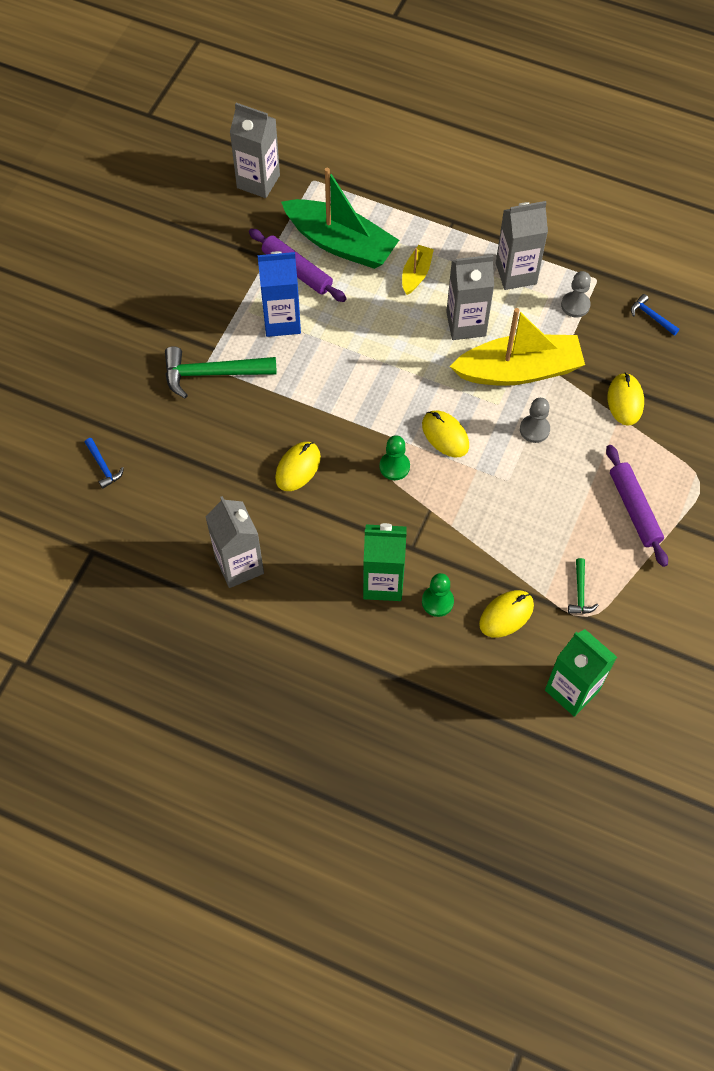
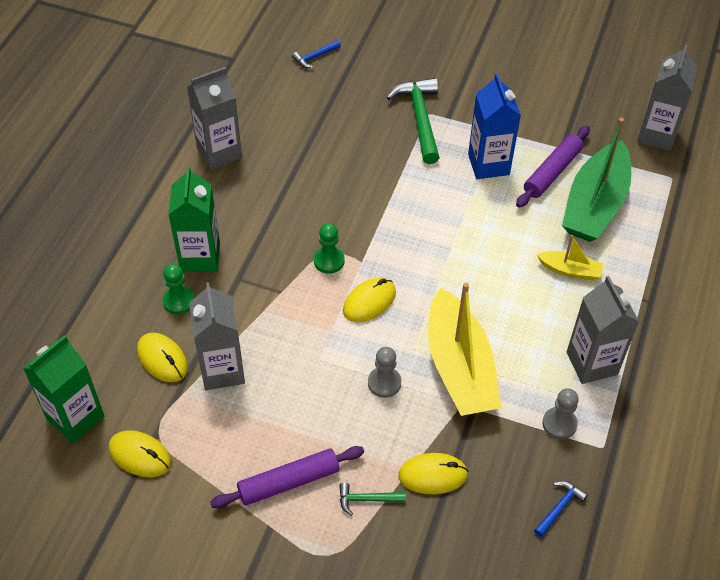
camera: 85 degrees right, 10 degrees down
(298, 467) = (322, 187): yellow mouse -> yellow mouse (140, 455)
(466, 324) = (513, 317): grey carton -> grey carton (222, 370)
(580, 592) = (186, 426): green hammer -> green hammer (367, 499)

